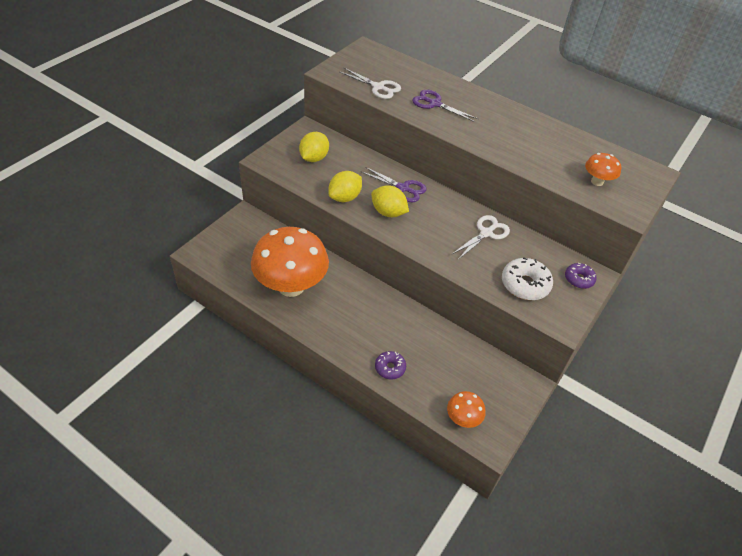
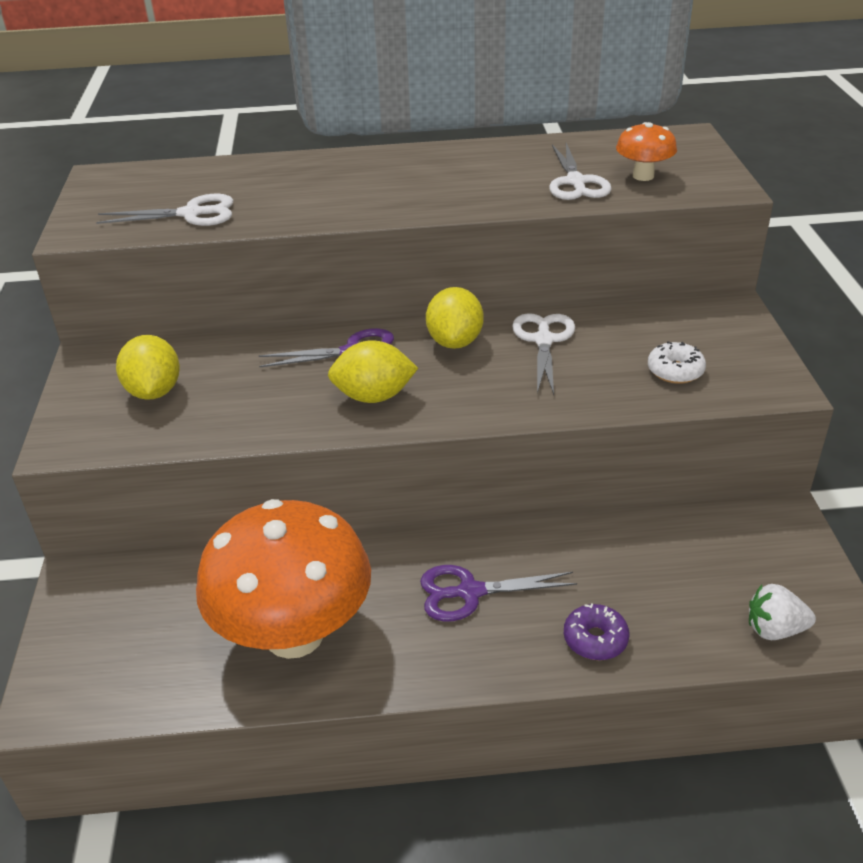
camera: 35 degrees left, 10 degrees down
(345, 197) = (278, 417): yellow lemon -> yellow lemon (455, 341)
(434, 104) = (308, 194): purple scissors -> purple scissors (470, 592)
(463, 419) = (774, 629): orange mushroom -> white strawberry
(525, 284) = (675, 371): white donut -> white donut, size x0.62
(559, 166) = (575, 182): none -> white scissors
(578, 279) = (723, 324): purple donut -> none

